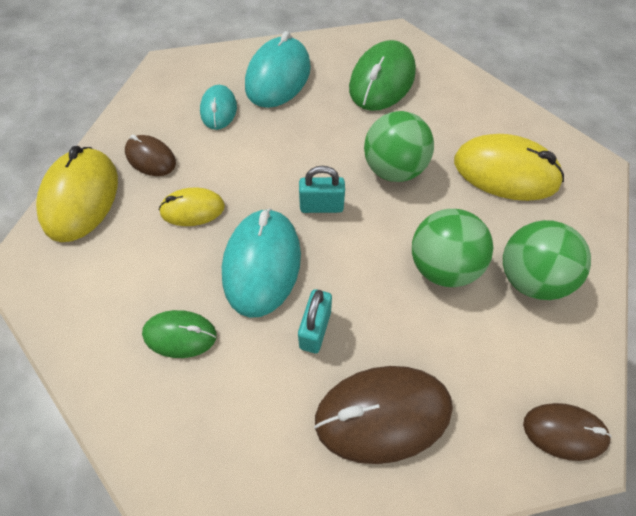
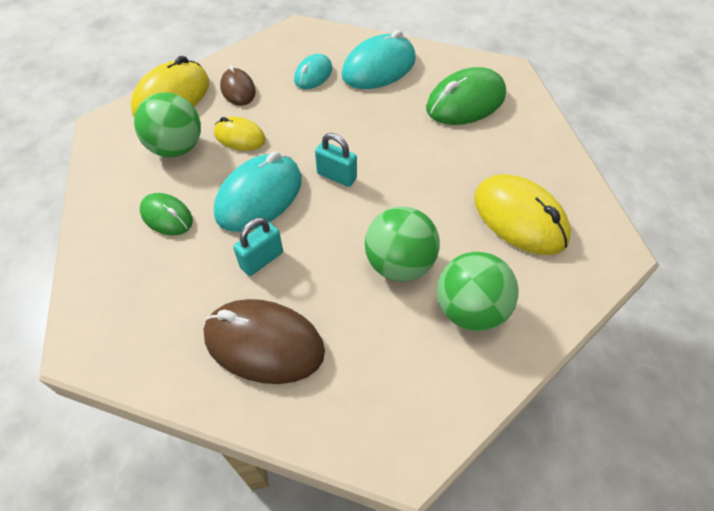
camera: 30 degrees right, 5 degrees down
(393, 169) = (419, 174): green ball -> green ball (177, 148)
(564, 432) = (399, 439): brown mouse -> none

